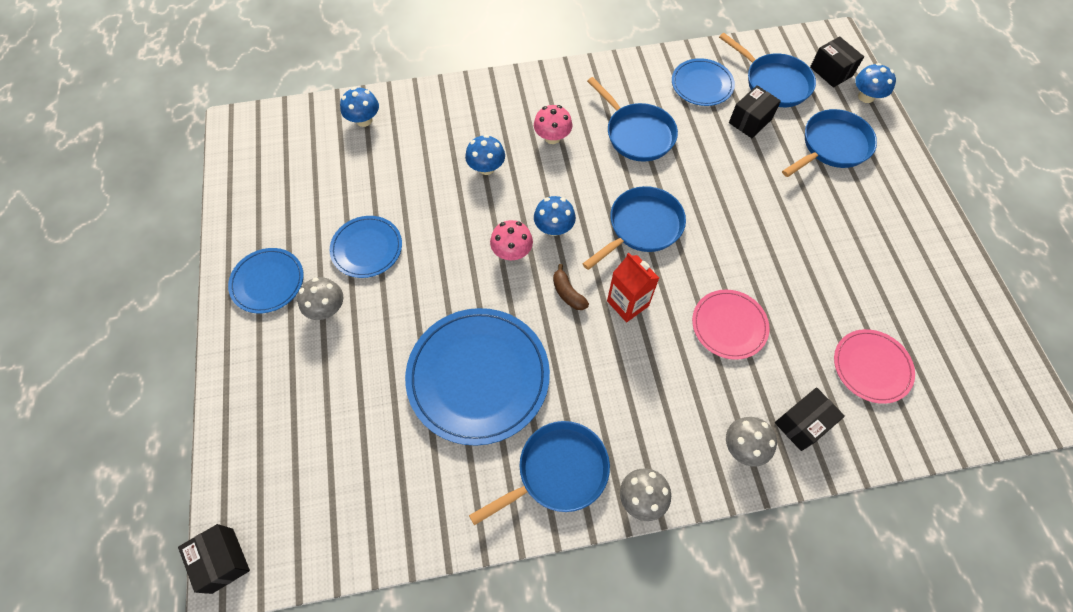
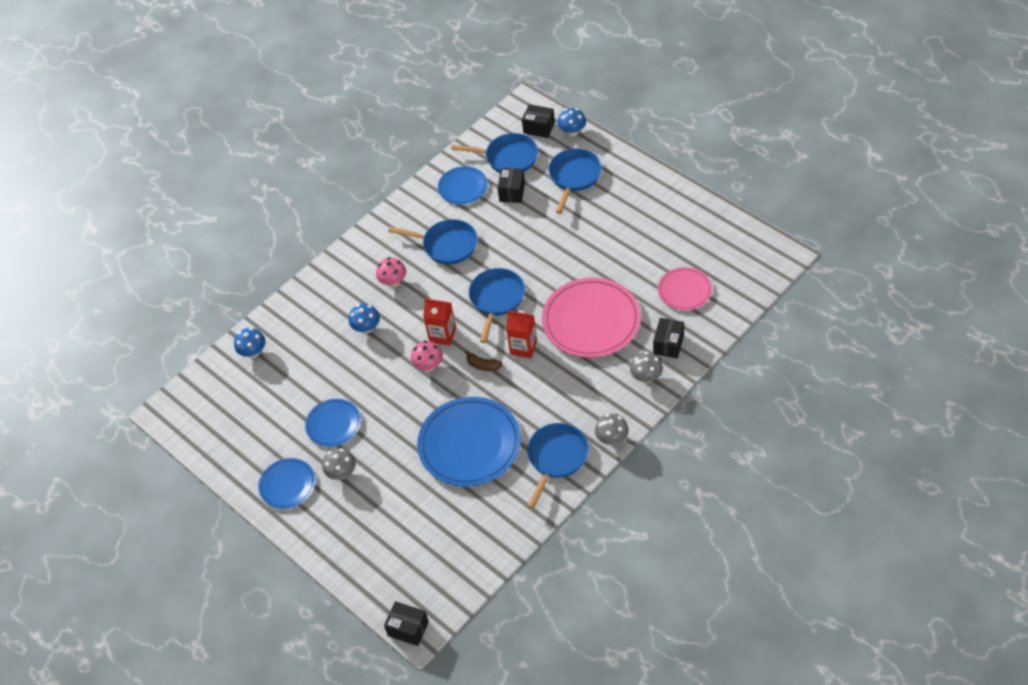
camera: 30 degrees left, 10 degrees down
(554, 228) = (442, 335): blue mushroom -> red carton
(729, 325) = (591, 320): pink plate -> pink plate, size x1.81

